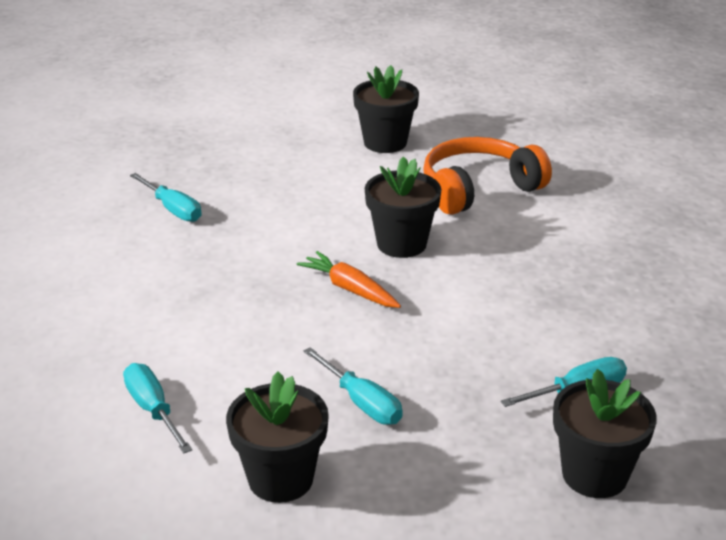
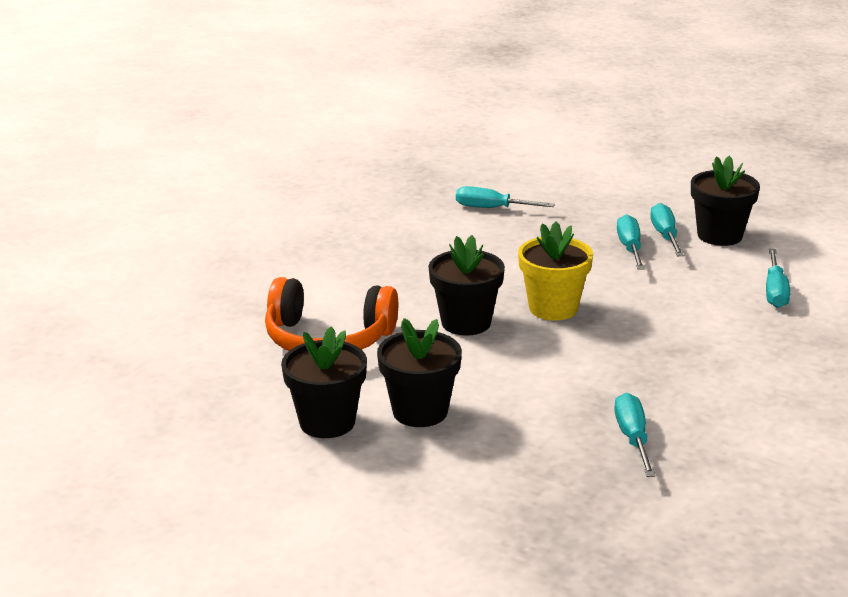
camera: 140 degrees left, 5 degrees down
(344, 445) = (665, 235): none -> turquoise screwdriver
(350, 289) = (553, 308): orange carrot -> yellow flower pot
(594, 475) = (542, 182): black flower pot -> black flower pot (420, 411)

